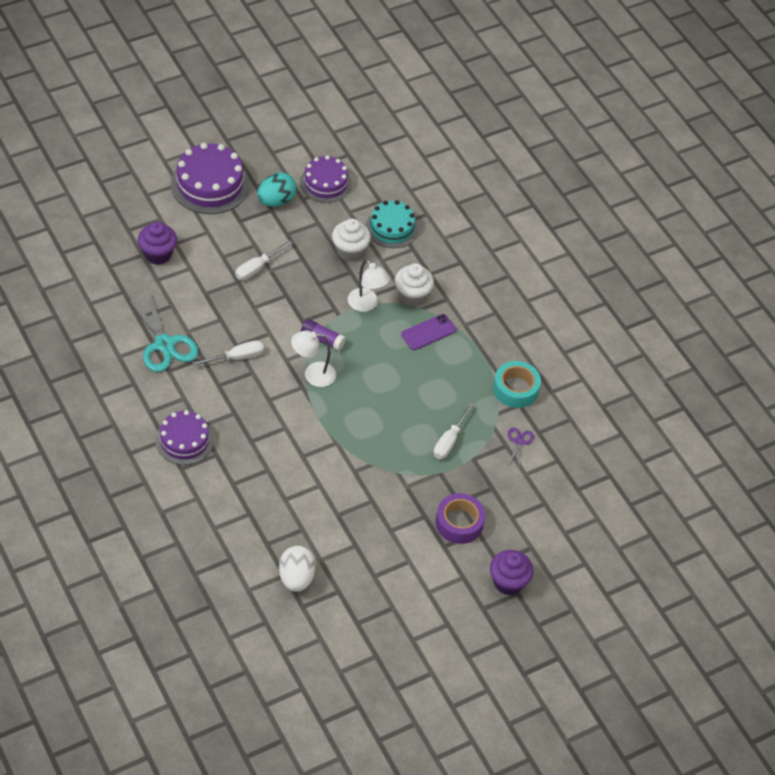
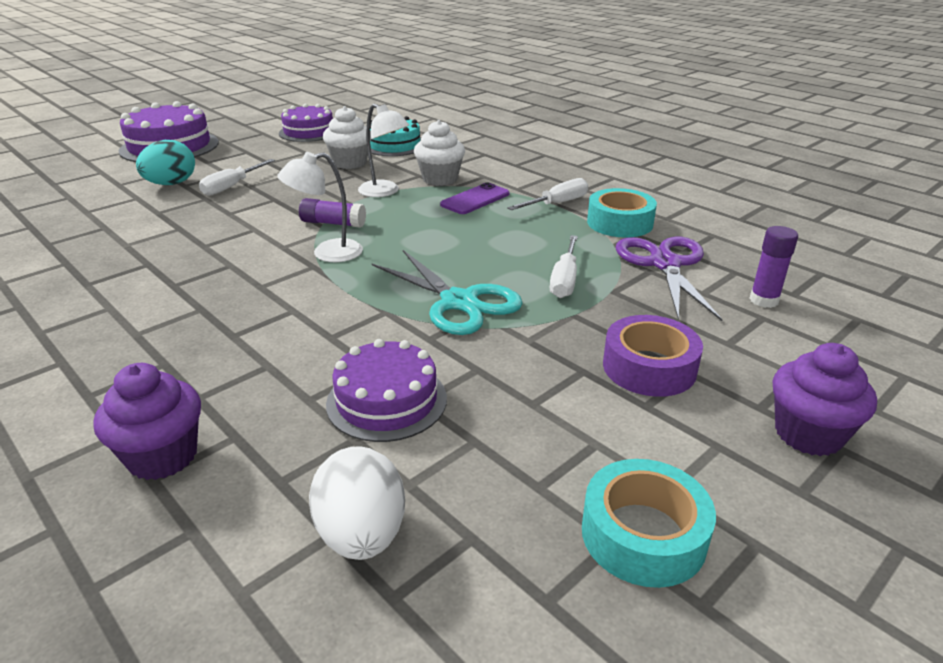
camera: 10 degrees left, 20 degrees down
(158, 254) = (91, 194): purple cupcake -> purple cupcake (162, 456)
(164, 344) = (85, 261): turquoise scissors -> turquoise scissors (459, 302)
(184, 440) = (101, 356): purple cake -> purple cake (387, 401)
(237, 357) = (205, 255): white screwdriver -> white screwdriver (557, 203)
(276, 201) = (252, 146): turquoise egg -> turquoise egg (171, 184)
(406, 608) = (643, 534): none -> turquoise tape
(519, 441) = (665, 264): purple scissors -> purple scissors, size x2.14
(556, 490) = (763, 300): none -> purple glue stick

